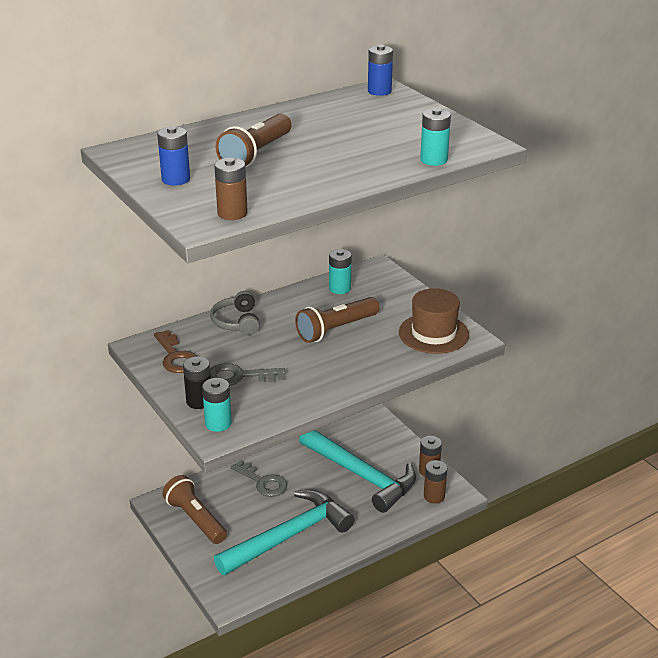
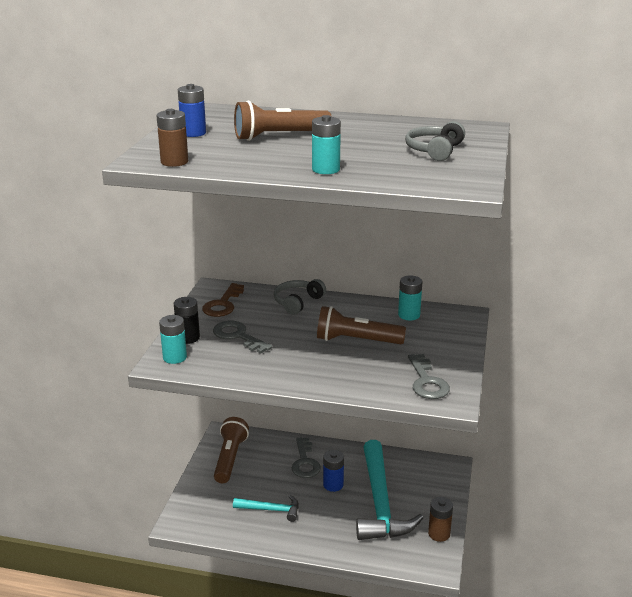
camera: 45 degrees right, 5 degrees down
(289, 536) = (271, 510): turquoise hammer -> turquoise hammer, size x0.49
(379, 91) = (473, 128): blue battery -> blue battery (333, 485)
(398, 122) = (434, 150): none -> grey headphones
(433, 160) = (396, 182): turquoise battery -> turquoise battery (326, 169)
(433, 333) = (427, 382): brown hat -> grey key
(434, 496) = (416, 555): brown battery -> none

